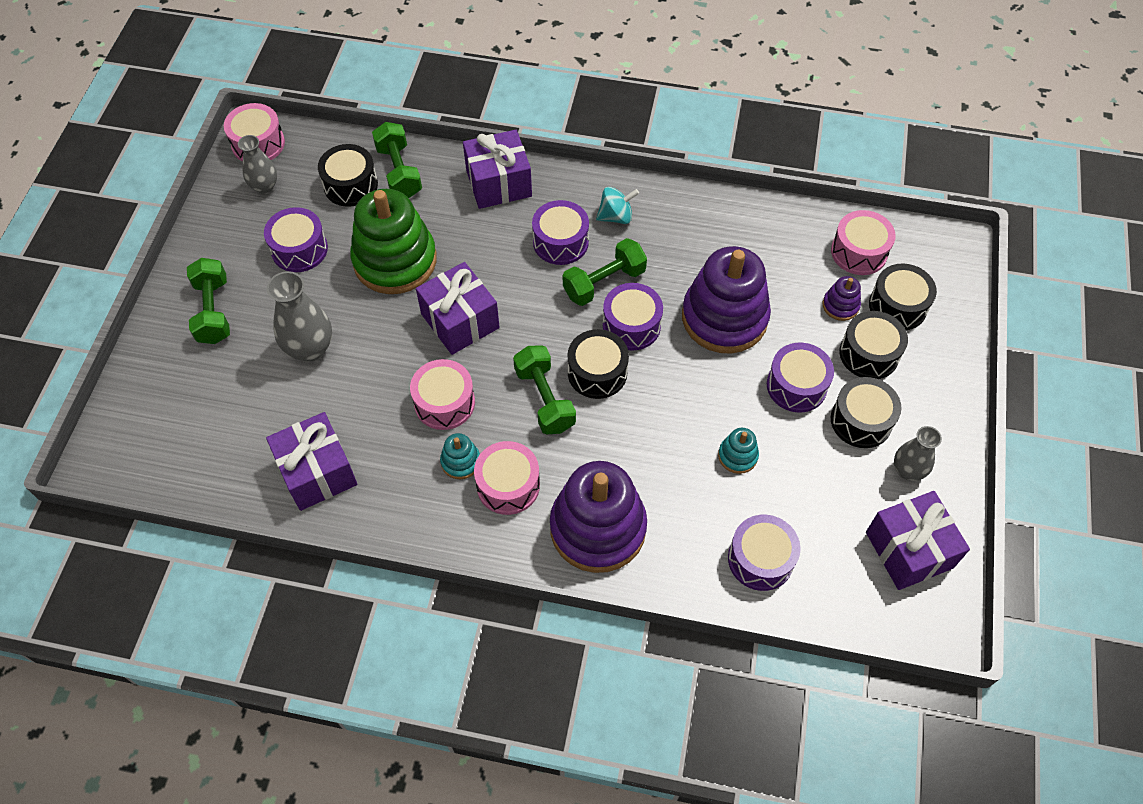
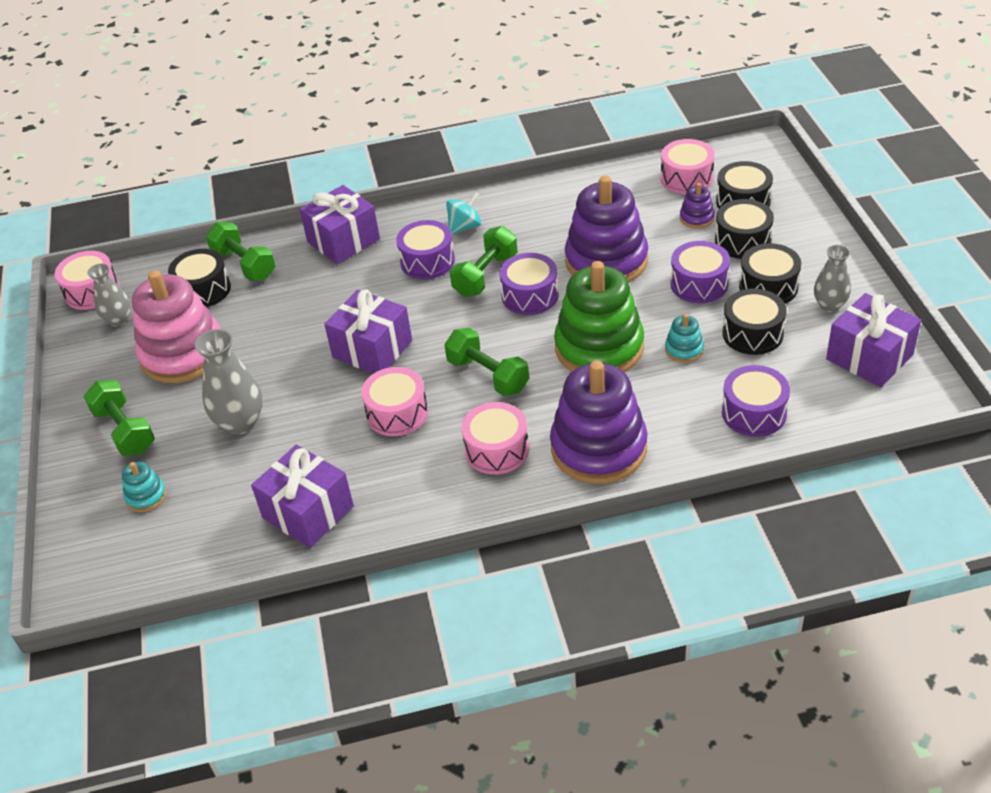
camera: 20 degrees left, 15 degrees down
(299, 249) = (183, 353): purple drum -> pink stacking toy
(395, 261) = (282, 328): green stacking toy -> green stacking toy (599, 348)
(460, 461) = (441, 450): turquoise stacking toy -> turquoise stacking toy (146, 496)
(597, 372) = (522, 339): black drum -> black drum (752, 333)

